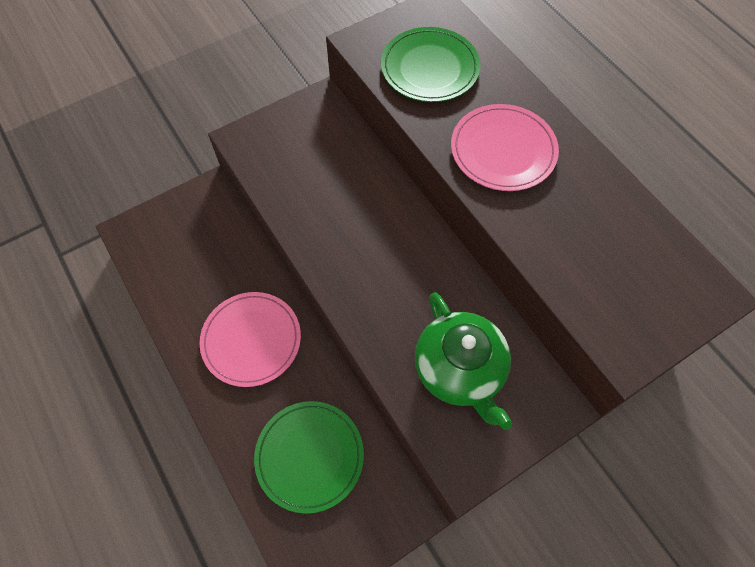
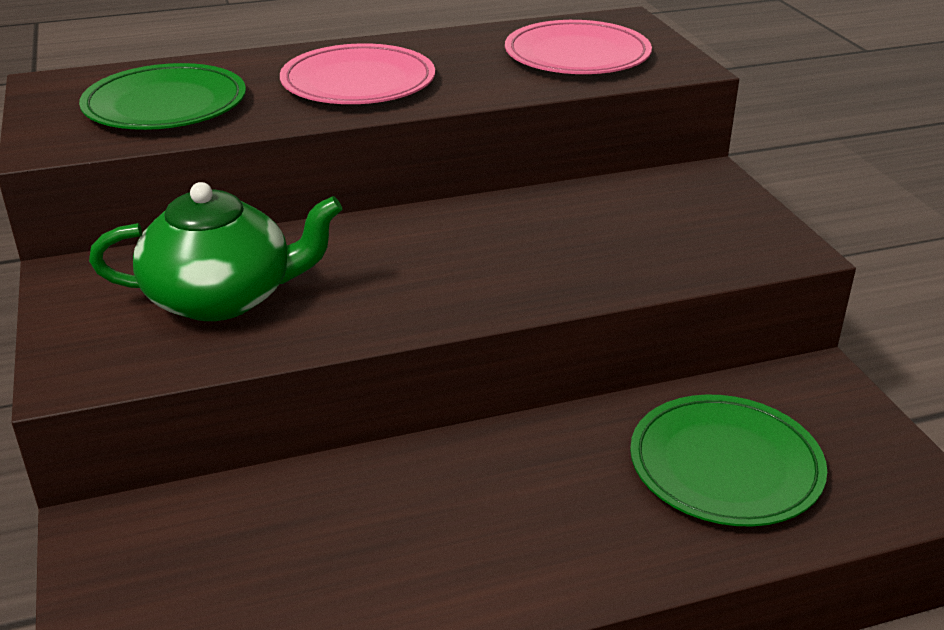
camera: 75 degrees left, 30 degrees down
(251, 340) = (483, 509): pink plate -> pink plate (577, 55)
(460, 369) = (644, 230): green teapot -> green teapot (222, 297)

